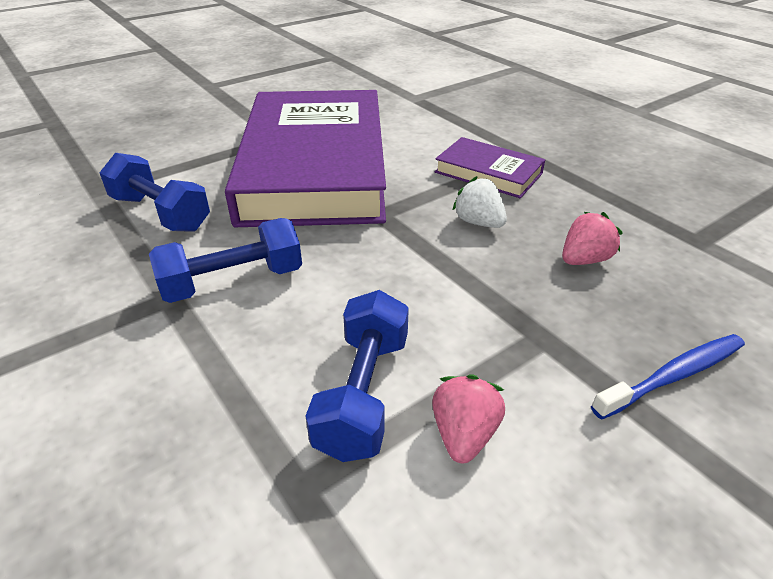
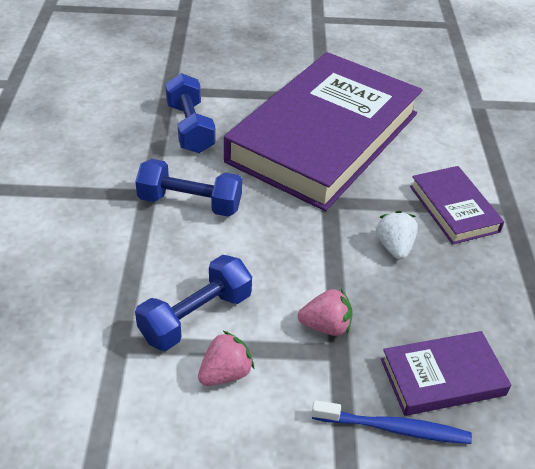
camera: 35 degrees right, 5 degrees up
(584, 260) = (438, 319): pink strawberry -> pink strawberry (326, 326)
(648, 304) = (442, 377): none -> purple book

